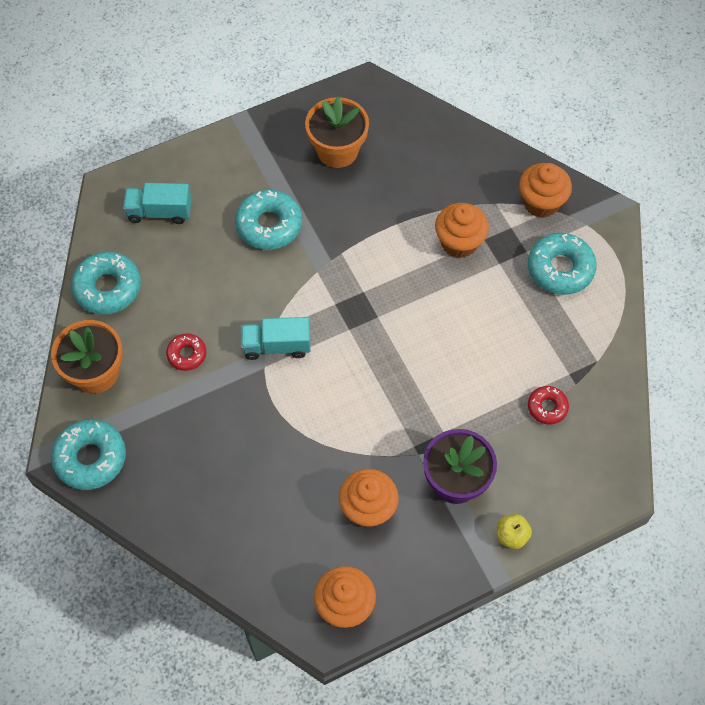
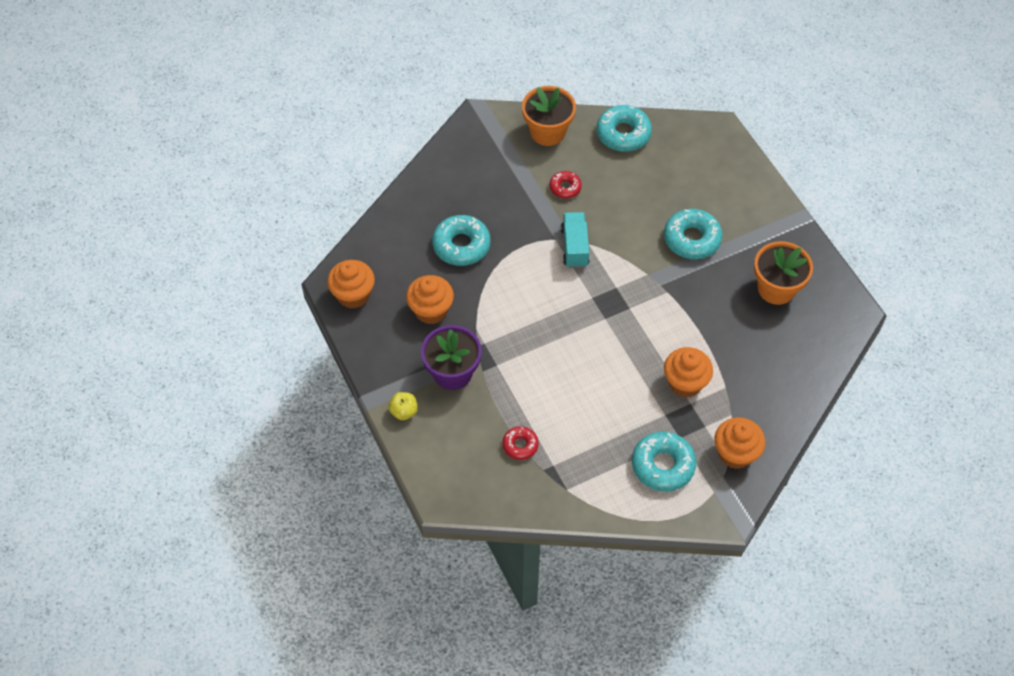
camera: 90 degrees right, 5 degrees down
(90, 458) = (476, 134): turquoise donut -> turquoise donut (461, 245)
(160, 212) = (698, 163): turquoise truck -> none

